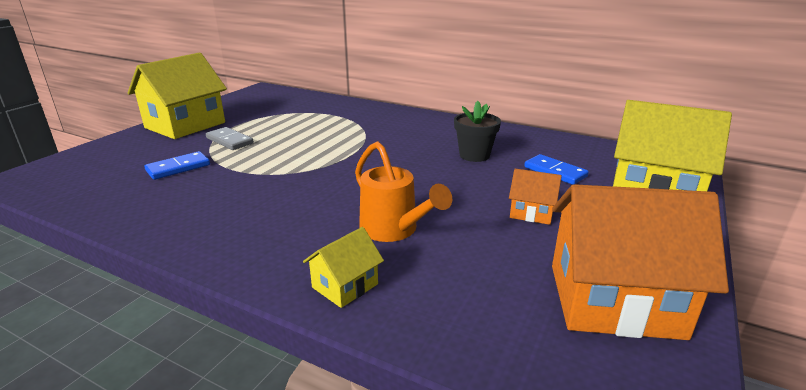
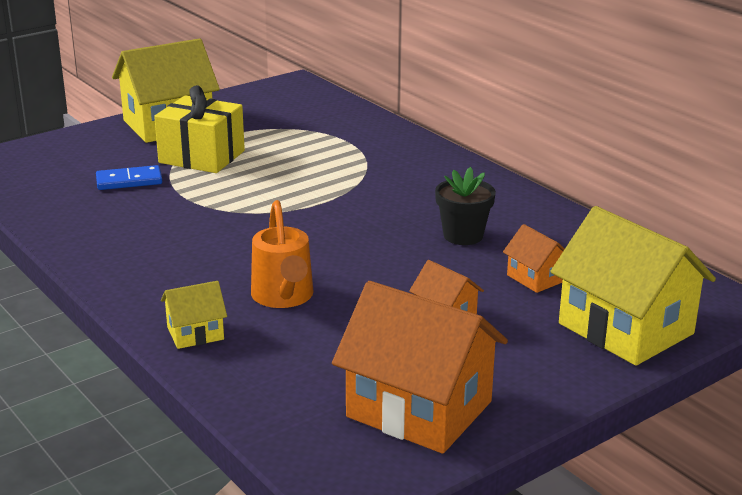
camera: 25 degrees right, 0 degrees up
(230, 141) = (202, 157): grey domino -> yellow gift
(555, 172) = (536, 278): blue domino -> orange house

